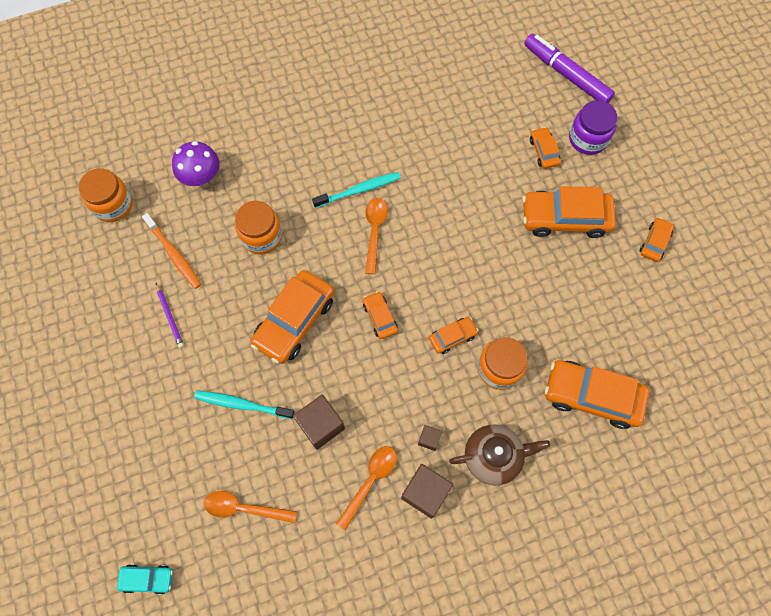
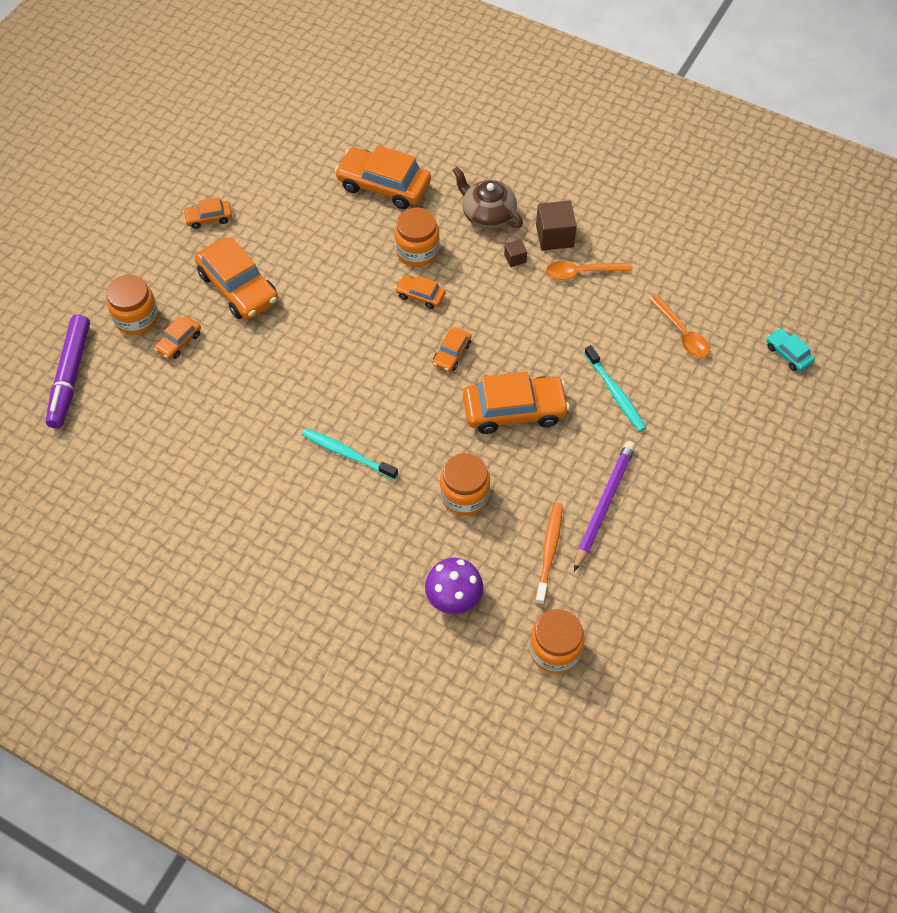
camera: 130 degrees left, 10 degrees down
(170, 317) = (603, 505): purple pencil -> purple pencil, size x1.84
(321, 425) = (575, 330): brown cube -> none
(374, 231) = (377, 412): orange spoon -> none
(588, 139) = (136, 318): purple jar -> orange jar
(592, 396) = (383, 185): orange car -> orange car turned 135 degrees clockwise

